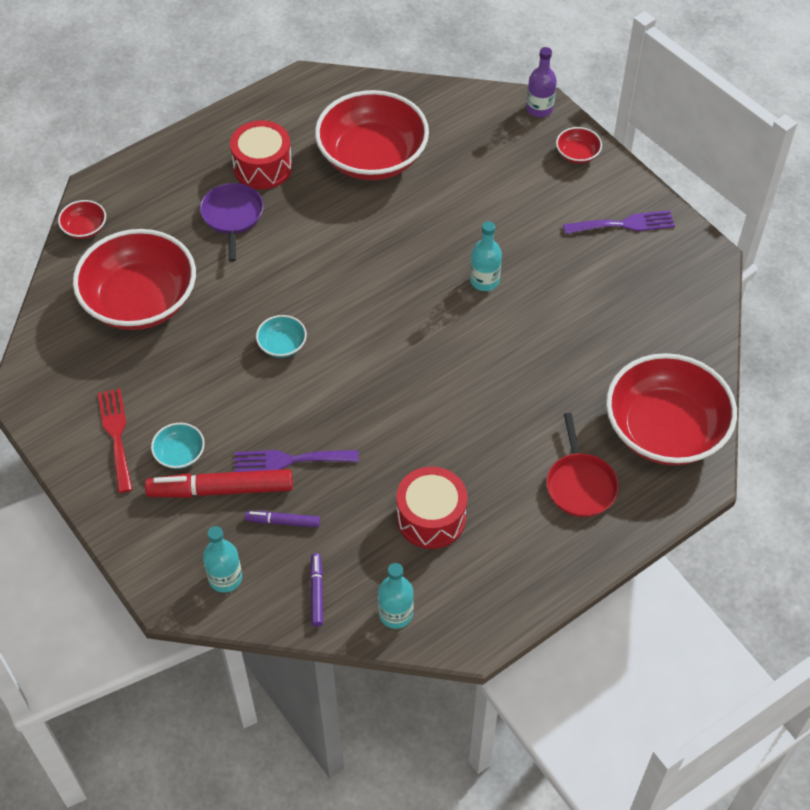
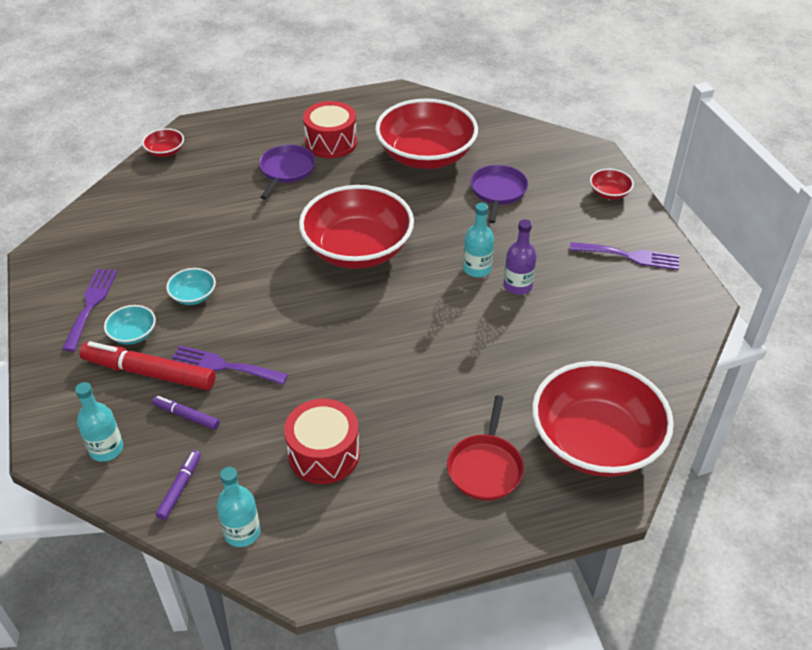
camera: 20 degrees right, 10 degrees down
(116, 435) = (91, 305): red fork -> purple fork
(140, 301) = (175, 211): red bowl -> red bowl (357, 249)
(282, 345) = (271, 273): turquoise bowl -> turquoise bowl (193, 296)
(466, 182) = (498, 191): none -> purple pan
(539, 109) = (590, 153): purple bottle -> purple bottle (517, 286)

